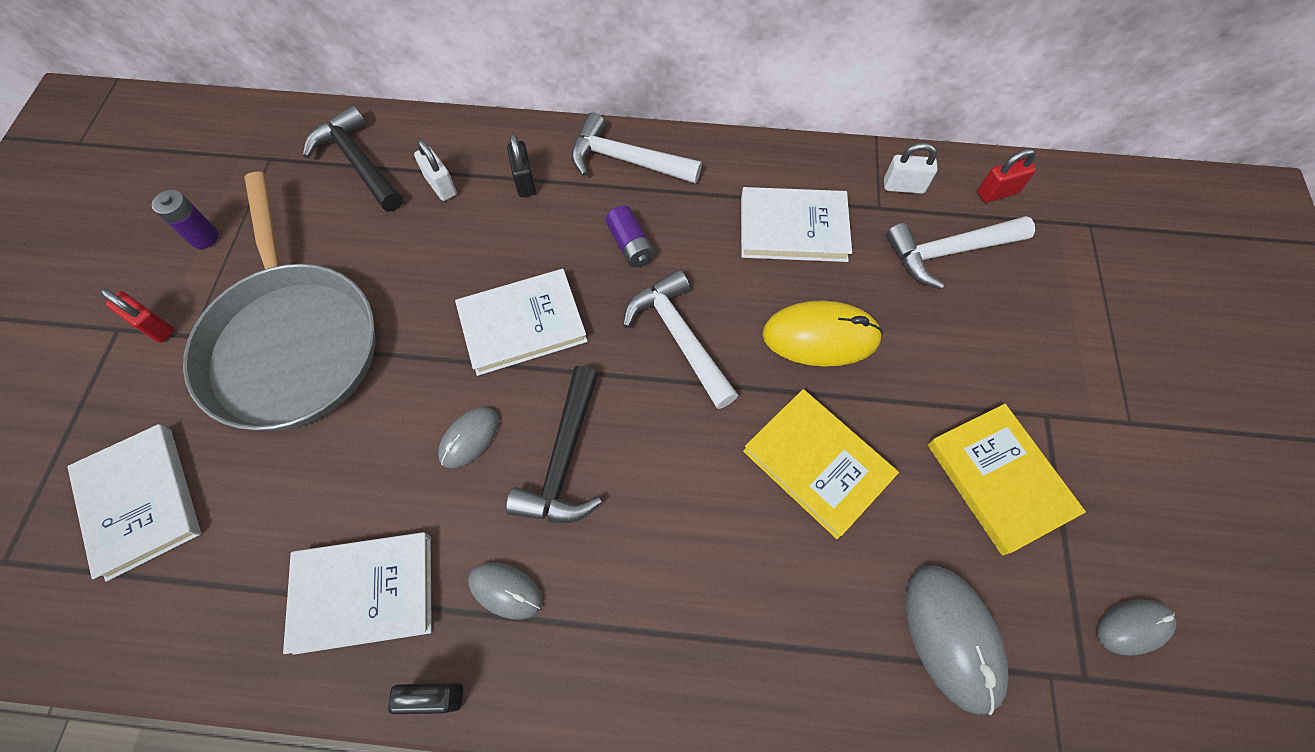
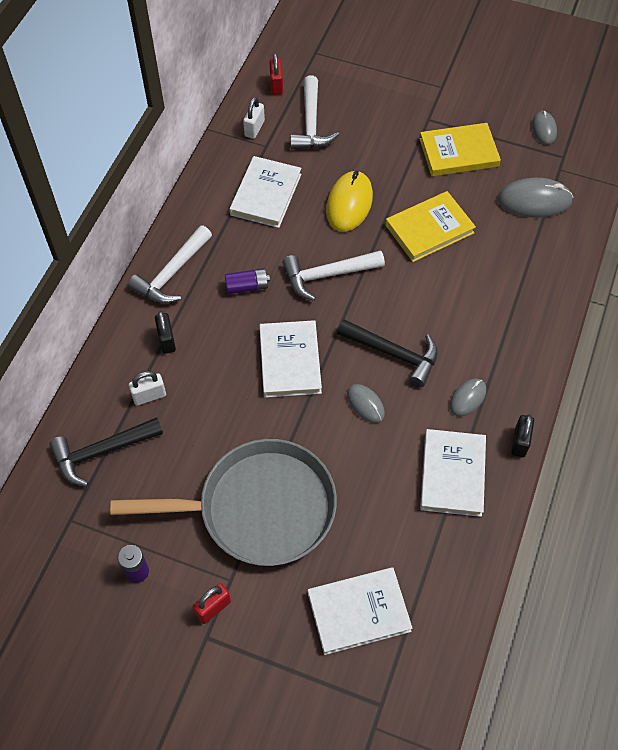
camera: 75 degrees left, 5 degrees down
(524, 181) = (166, 340): black padlock -> black padlock turned 75 degrees clockwise

